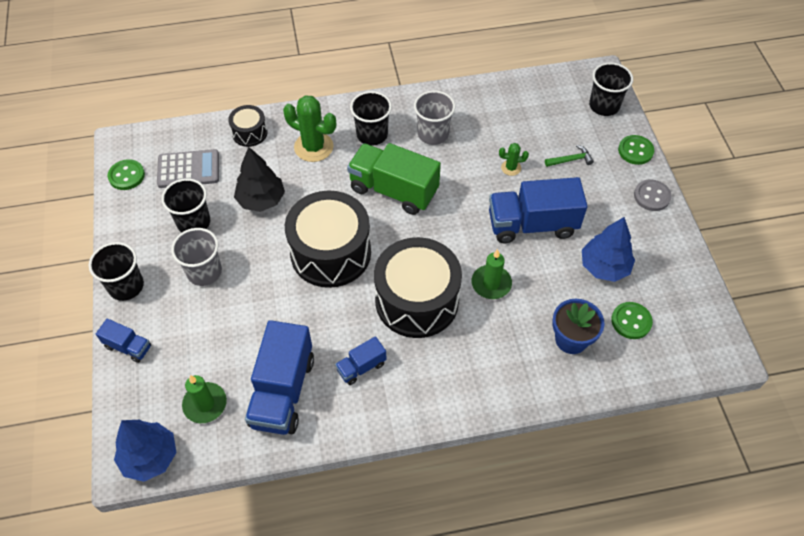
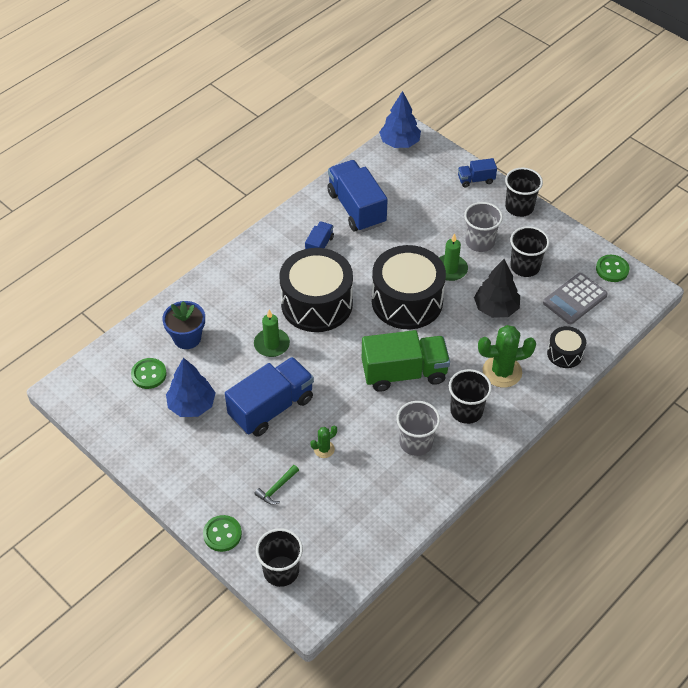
camera: 145 degrees right, 5 degrees down
(205, 404) = (396, 179): green candle -> green candle (450, 269)
(652, 196) = (183, 493): grey button -> none

